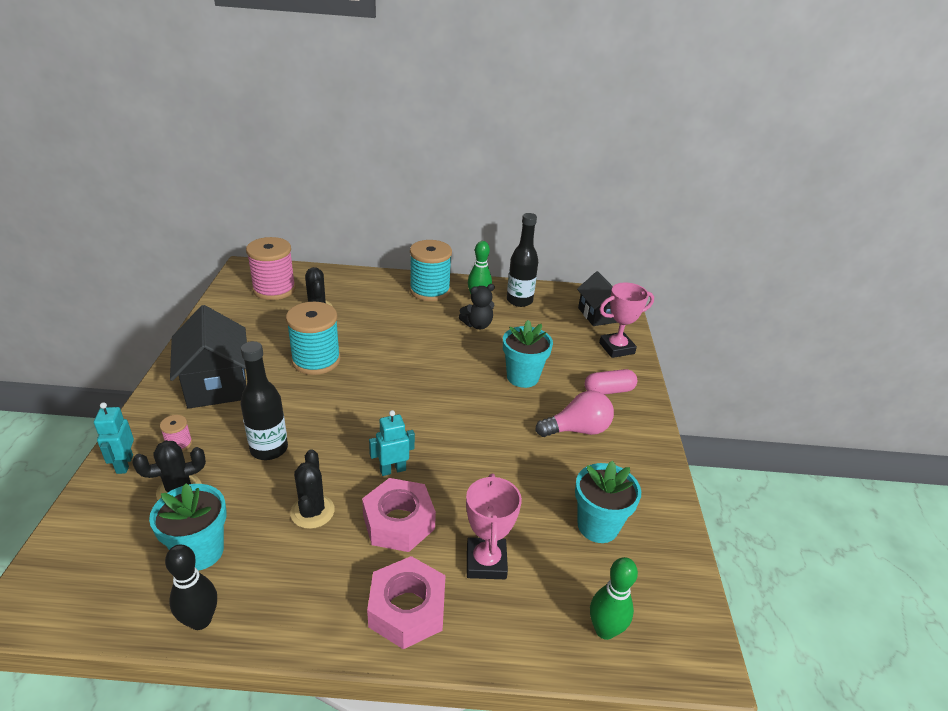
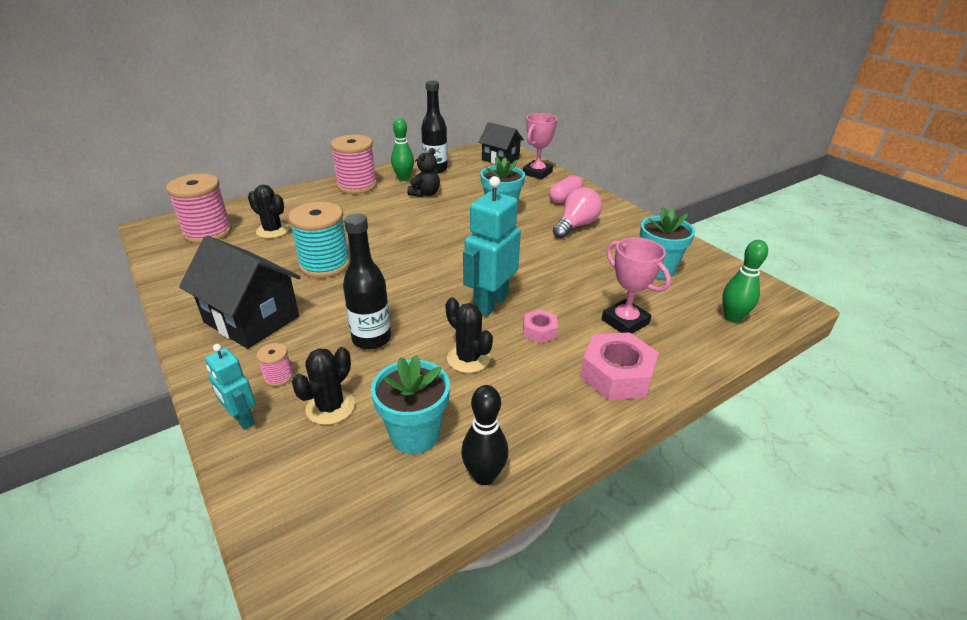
camera: 35 degrees left, 0 degrees up
(393, 470) = (490, 303): turquoise robot -> turquoise robot, size x1.79
(398, 522) = (539, 331): pink nut -> pink nut, size x0.55
(429, 291) = (357, 186): turquoise spool -> pink spool

